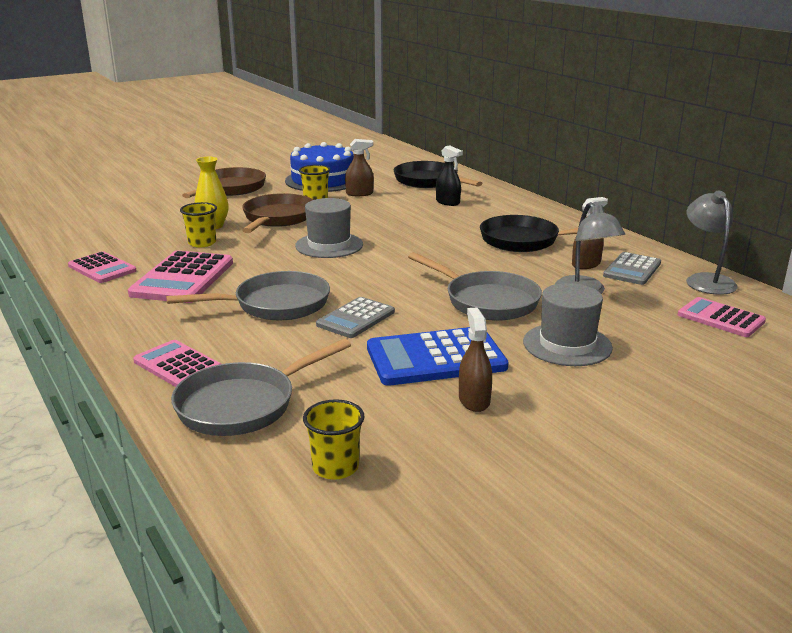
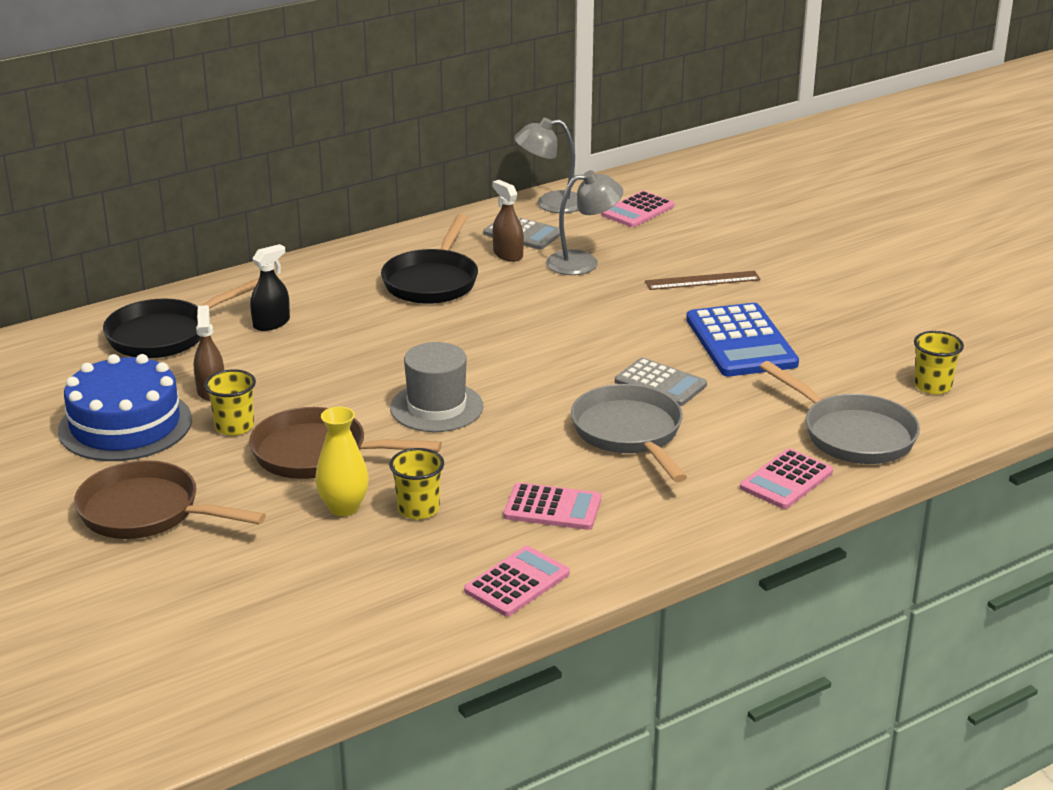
camera: 90 degrees left, 5 degrees up
(183, 278) = (552, 508): pink calculator -> pink calculator, size x0.63
(474, 400) = (813, 327): brown spray bottle -> none
(487, 301) = (609, 312): grey pan -> none
(567, 345) = (702, 281): grey hat -> brown ruler

